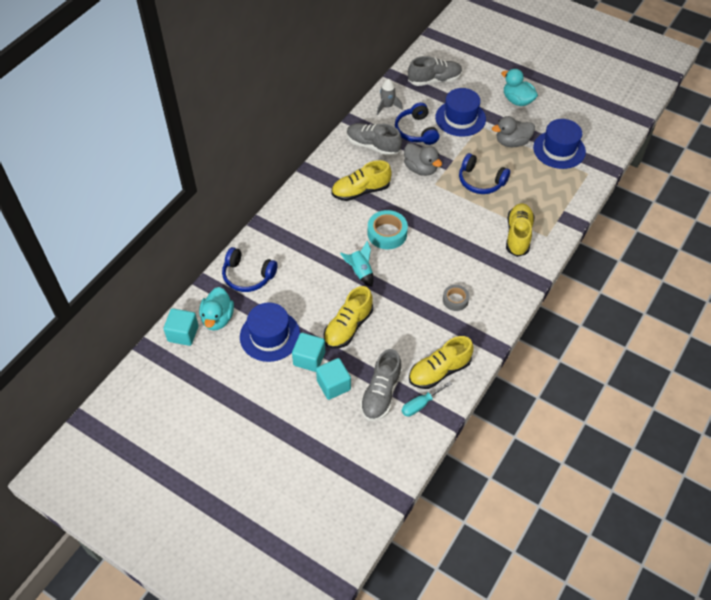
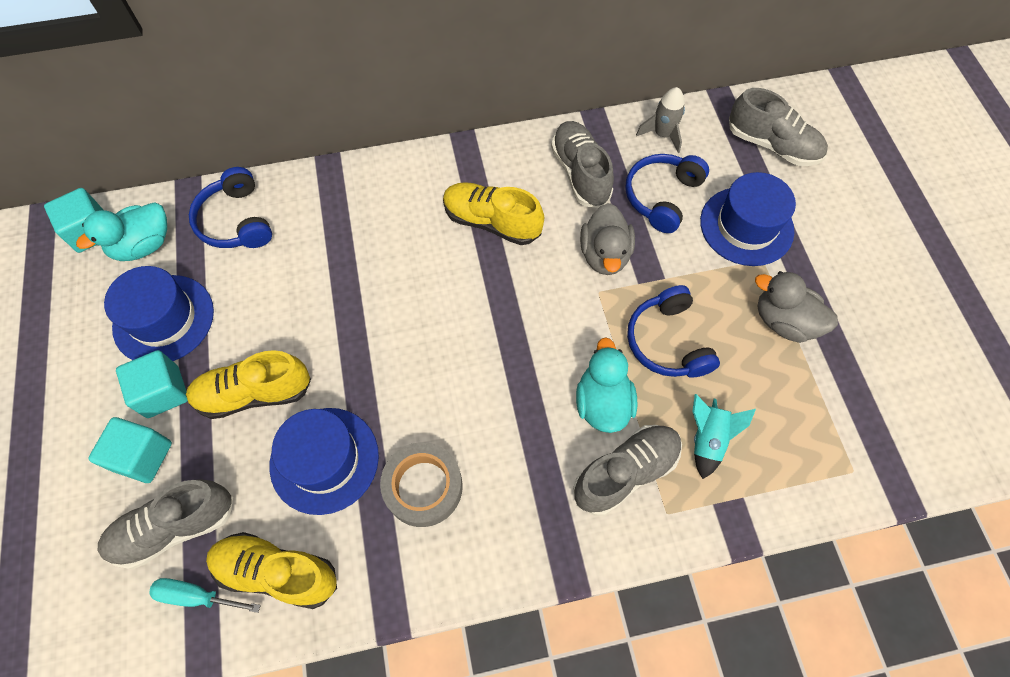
camera: 45 degrees right, 10 degrees up
(360, 272) = (359, 331): turquoise rocket -> turquoise rocket (707, 439)
(387, 233) = (453, 308): turquoise tape -> none
(455, 300) = (423, 487): grey tape -> grey tape, size x1.61
(517, 100) = (866, 264): turquoise duck -> turquoise duck (602, 402)
(518, 235) = (625, 472): yellow shoe -> grey shoe
(559, 149) = (848, 393): blue hat -> blue hat (324, 460)

